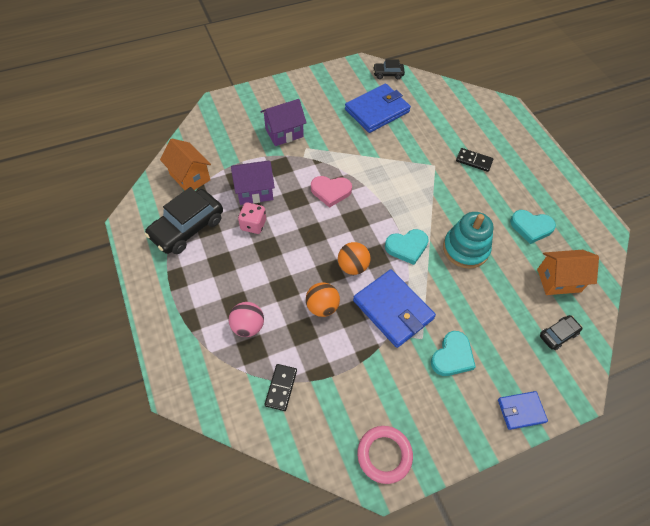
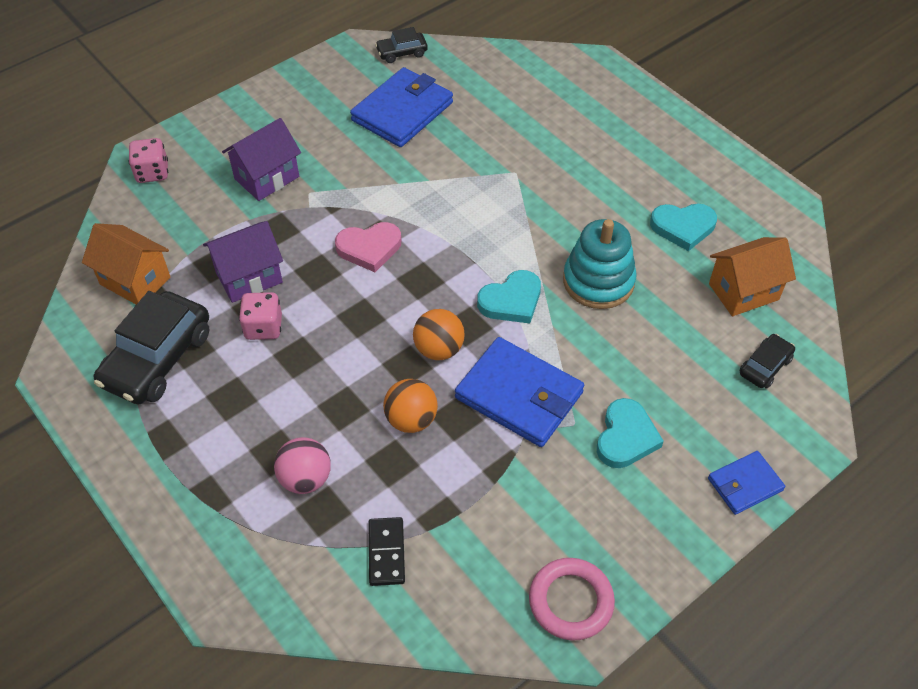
camera: 15 degrees left, 5 degrees down
(220, 114) = (152, 172): none -> pink dice
(474, 161) = (571, 152): black domino -> none

